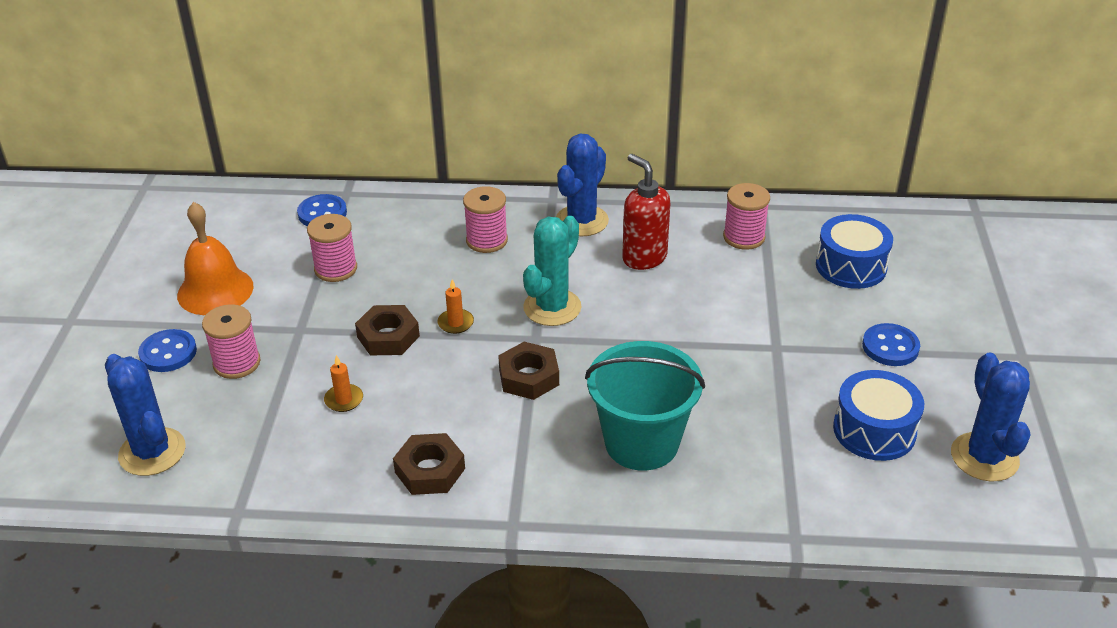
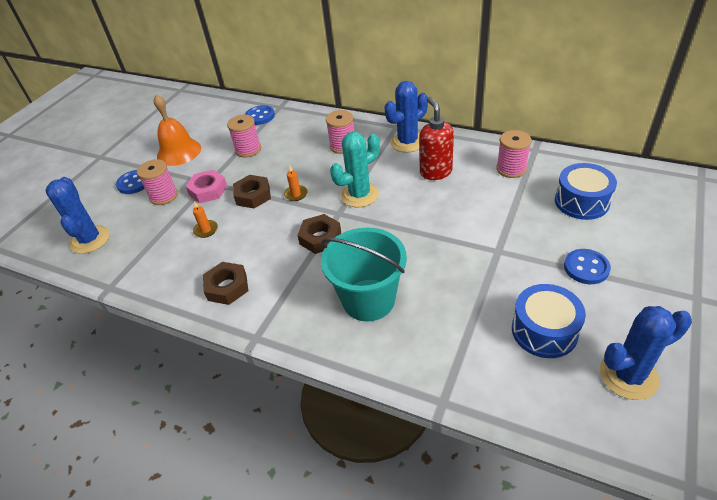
camera: 25 degrees right, 5 degrees up
(308, 341) = (208, 190): none -> pink nut
(984, 457) = (628, 376): blue cactus -> blue cactus turned 60 degrees clockwise

